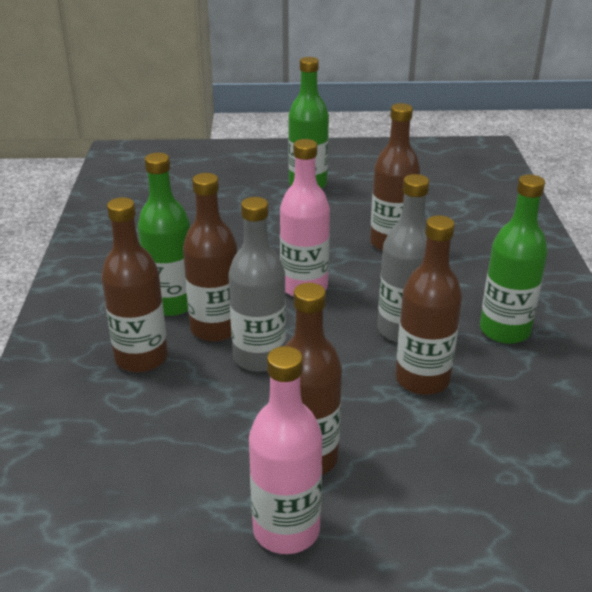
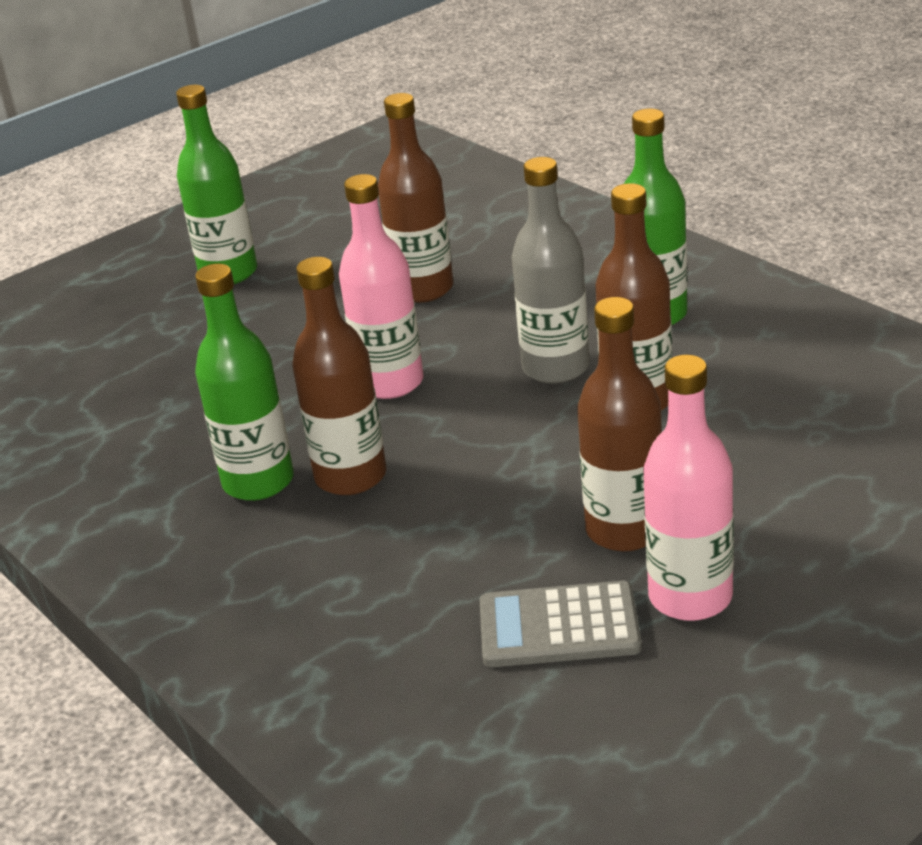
camera: 35 degrees left, 0 degrees up
(141, 358) = (309, 552): brown bottle -> none
(193, 492) = (559, 626): none -> grey calculator
(259, 357) = (443, 475): grey bottle -> none

